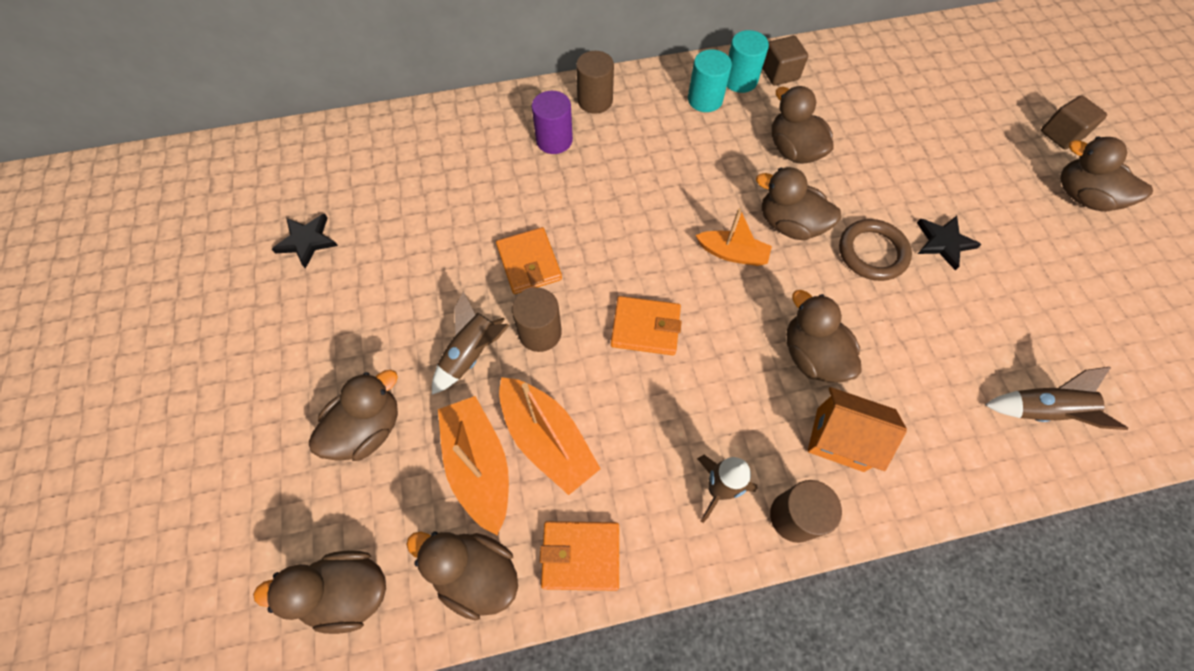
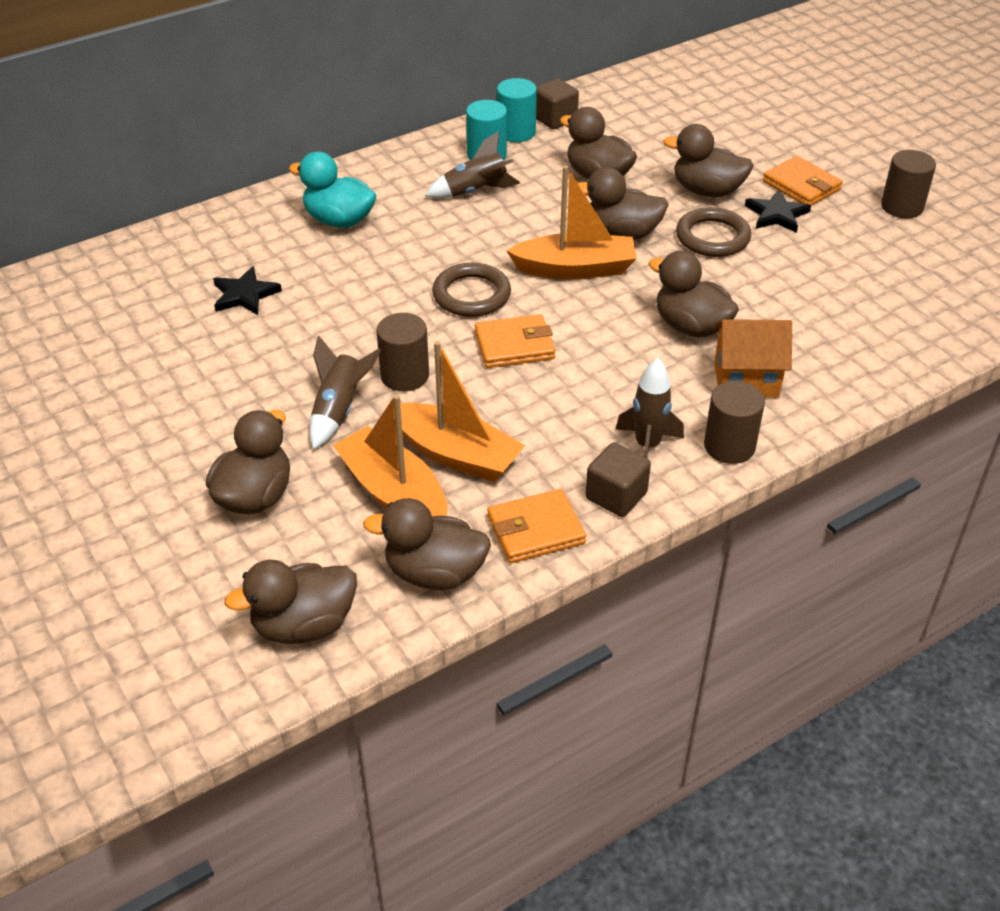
camera: 20 degrees left, 20 degrees down
(307, 241) = (96, 364): black star -> black star (244, 295)
(529, 263) = (364, 324): orange wallet -> orange wallet (801, 185)
(554, 140) = (339, 220): purple cylinder -> turquoise duck
(595, 100) = (367, 179): brown cylinder -> brown cylinder (902, 207)
(631, 257) = (471, 295): none -> brown ring
(732, 253) = (575, 269): orange boat -> orange boat, size x1.56
(1040, 411) = (918, 314): brown rocket -> brown rocket (475, 191)
(1061, 134) = (849, 111): brown cube -> brown cube (616, 496)
(1082, 197) = (888, 153): brown duck -> brown duck (707, 191)

